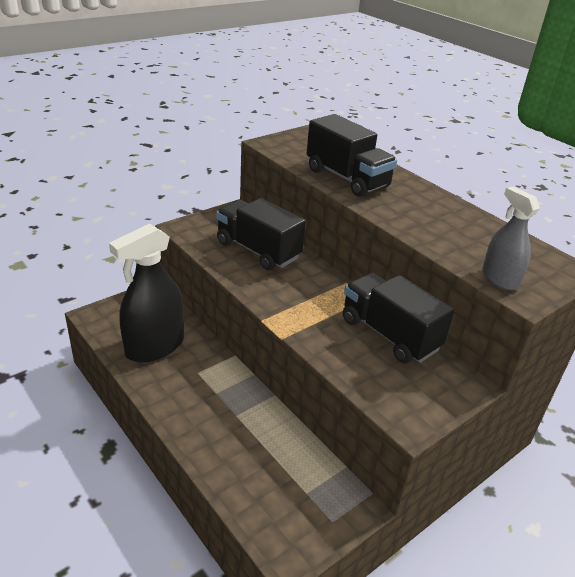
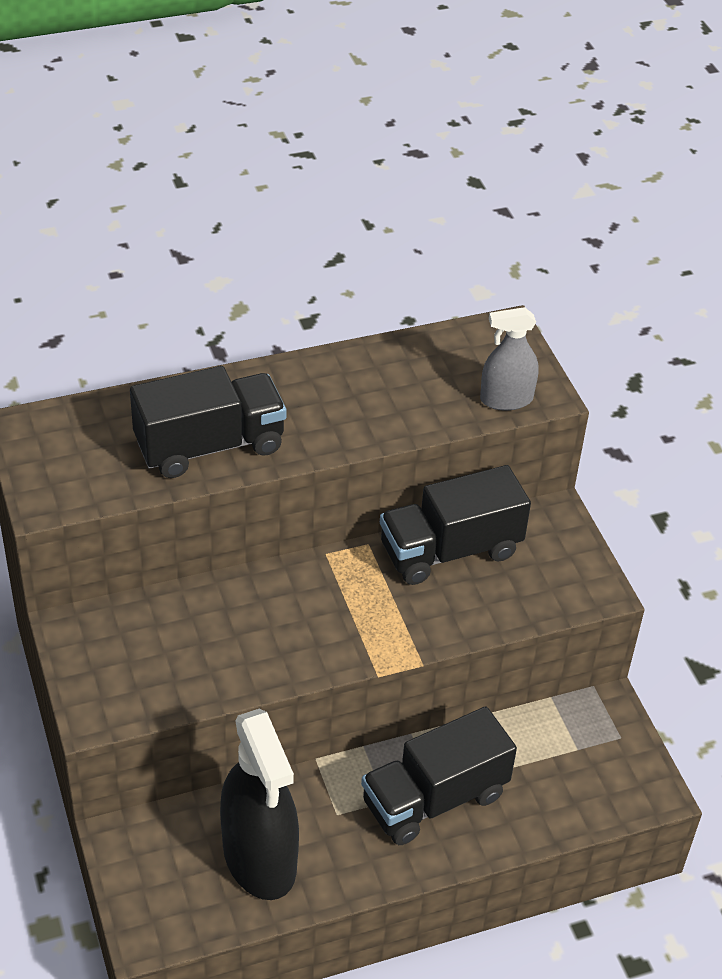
camera: 70 degrees left, 10 degrees up
(258, 250) = (206, 631): black truck -> black truck (434, 798)

